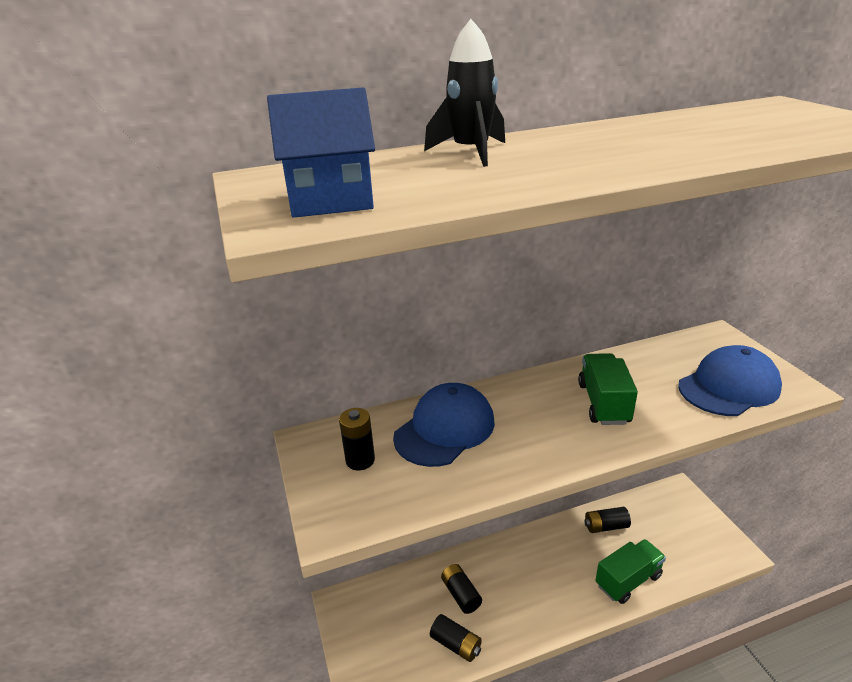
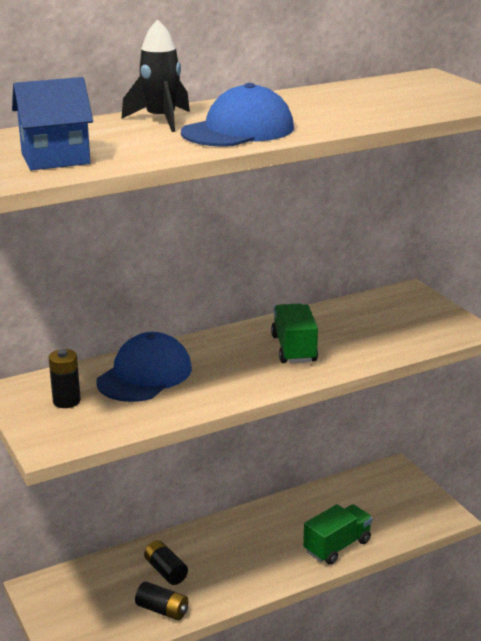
camera: 10 degrees left, 5 degrees down
(606, 526) = (317, 504): black battery -> none
(728, 387) = (409, 331): blue cap -> blue cap (238, 130)

